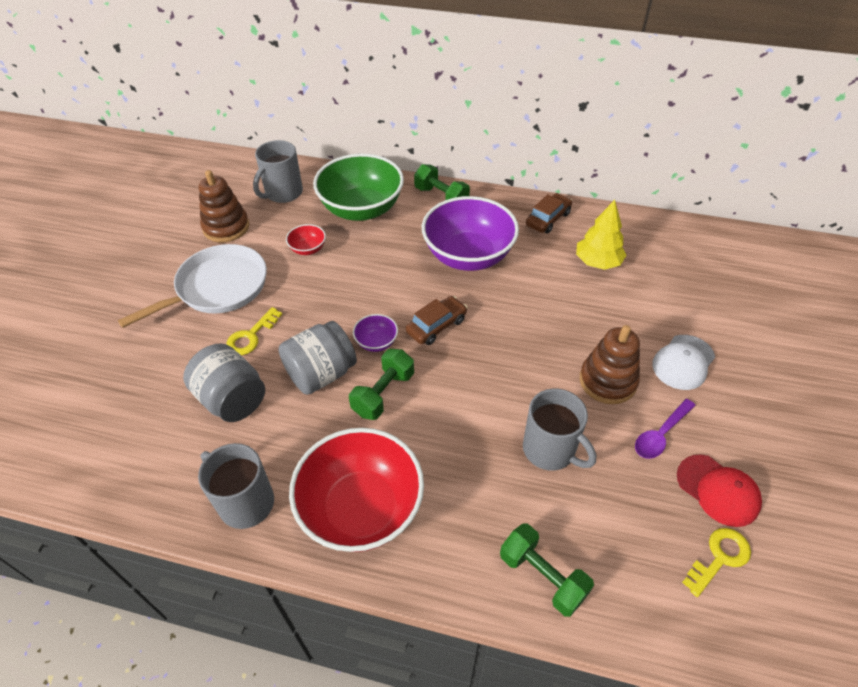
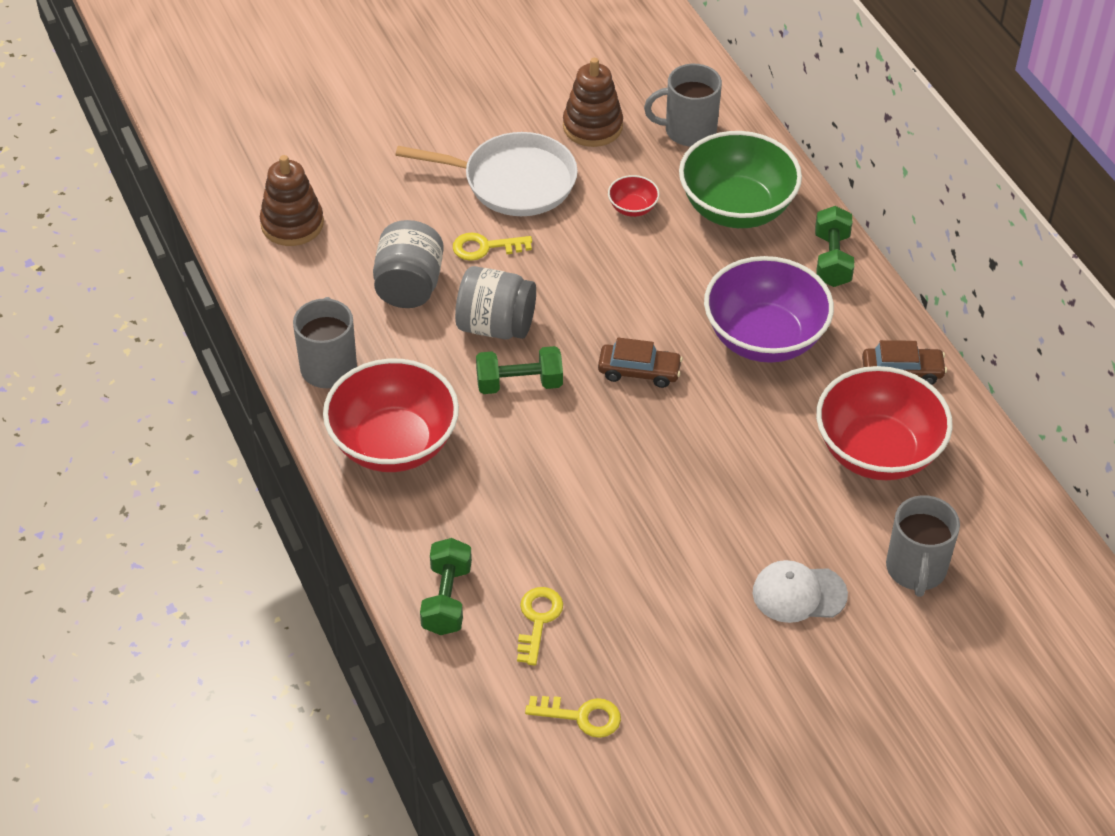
camera: 50 degrees right, 0 degrees up
(376, 342) = (572, 340): purple bowl -> none
(550, 450) = (578, 540): grey mug -> grey mug (916, 569)
(597, 262) = (877, 451): yellow tree -> red bowl
(607, 381) = (707, 543): brown stacking toy -> brown stacking toy (292, 224)
(607, 525) = (538, 620): none -> yellow key
(661, 434) = (681, 615): purple spoon -> none
(718, 490) = (656, 687): red cap -> none

